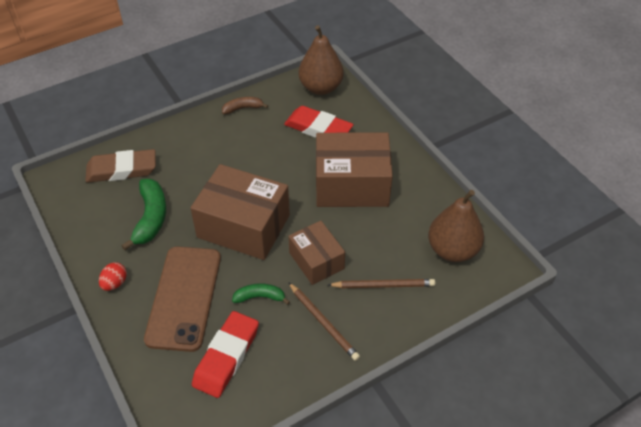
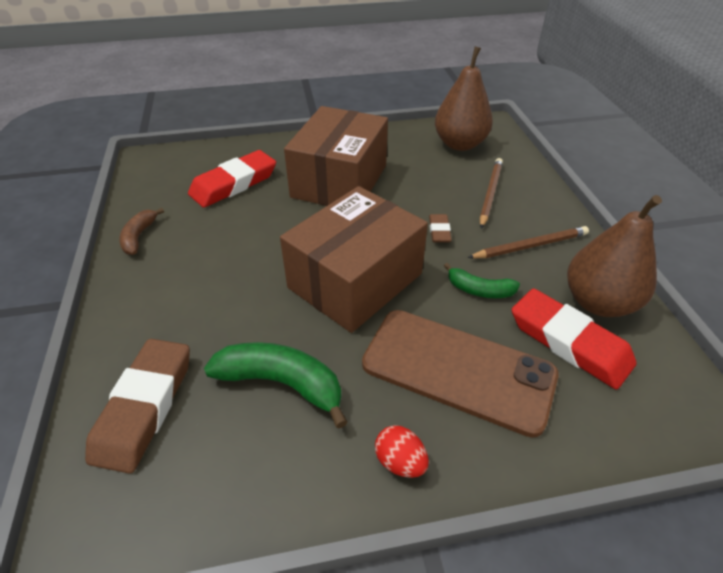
camera: 70 degrees left, 5 degrees down
(260, 297) = (479, 290): green banana -> green banana turned 90 degrees counterclockwise
(316, 261) = (439, 231): brown box -> brown eraser
(321, 88) = (168, 167): brown pear -> brown pear (598, 302)

